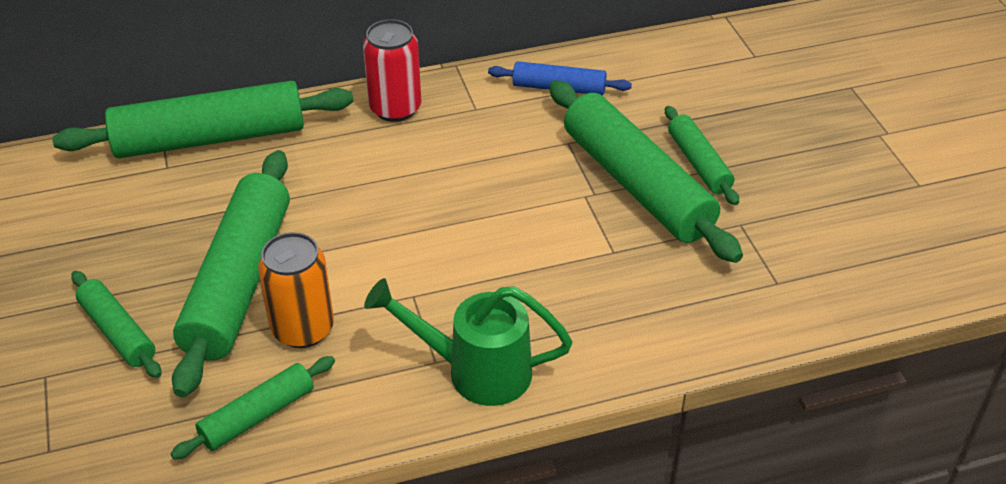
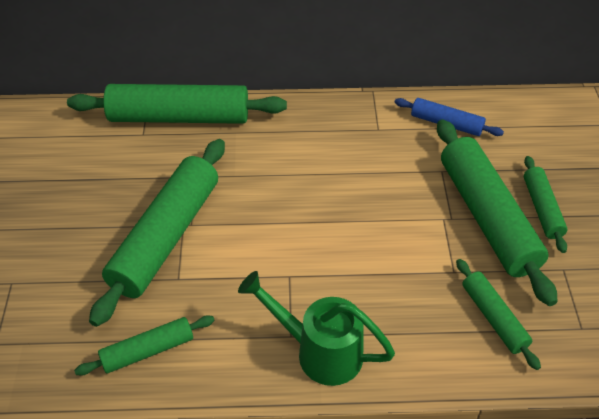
camera: 15 degrees right, 5 degrees up
(118, 332) = (71, 259): green rolling pin -> green rolling pin (494, 318)
(303, 329) = (201, 286): orange can -> none
(395, 108) = (318, 118): red can -> none

